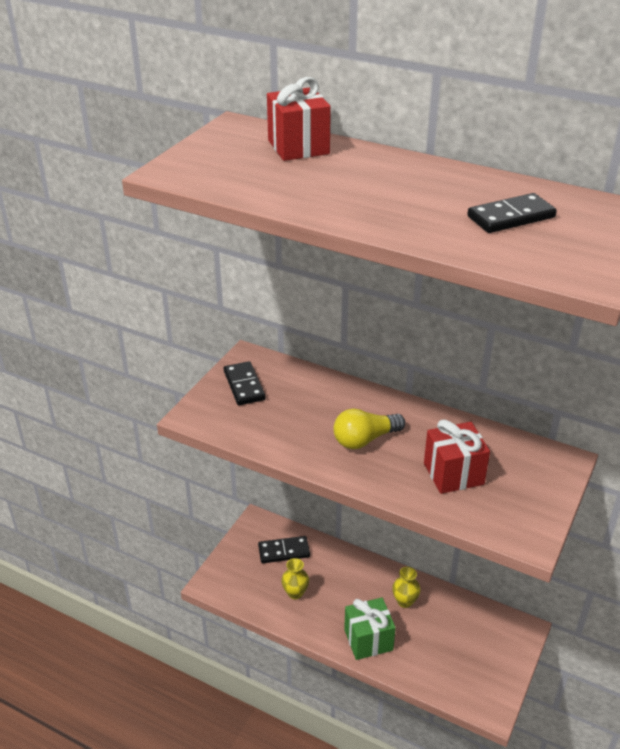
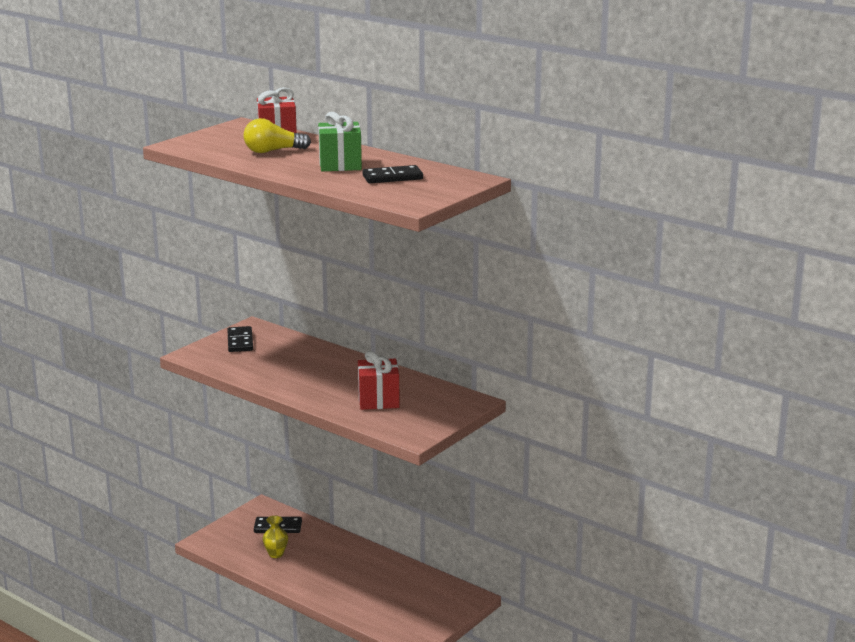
camera: 10 degrees right, 15 degrees down
(365, 439) = (320, 377): yellow light bulb -> yellow light bulb (273, 151)
(368, 640) = (327, 589): green gift -> green gift (340, 165)
(405, 601) = (372, 569): yellow vase -> none

